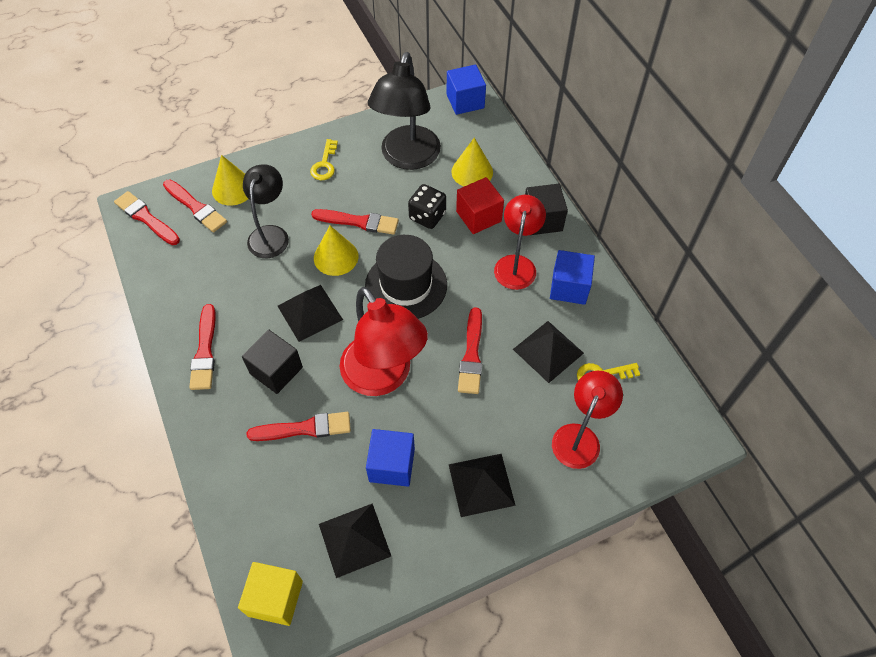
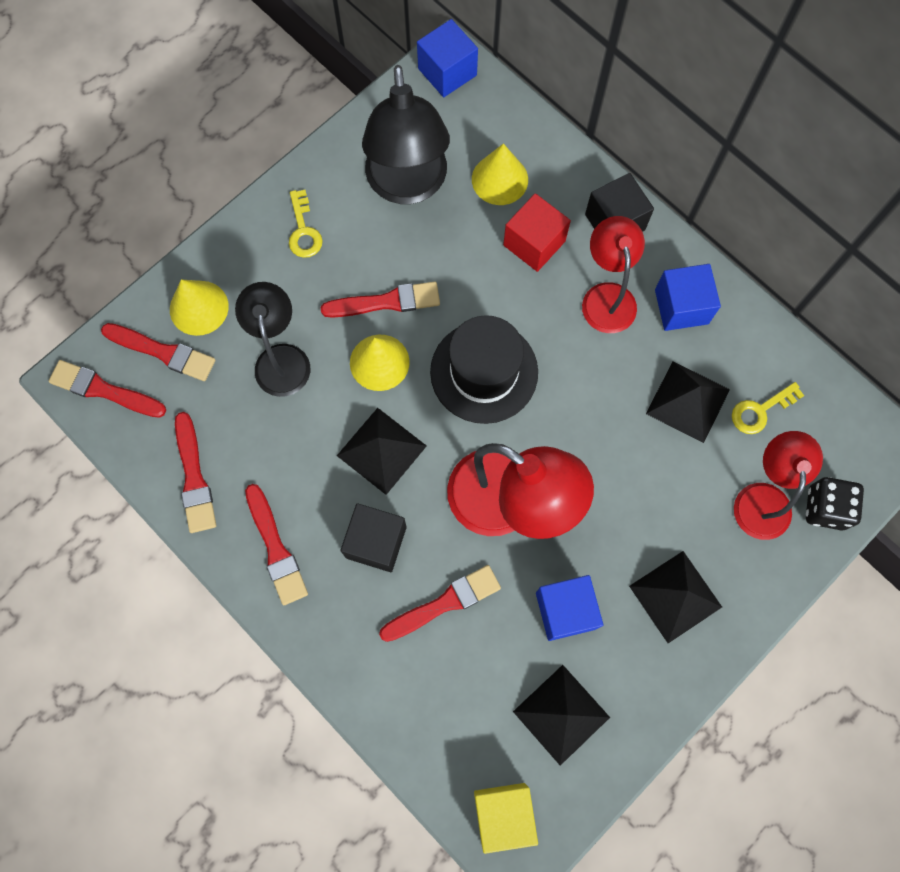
camera: 20 degrees left, 15 degrees up
(427, 216) = (469, 264): black dice -> black dice (825, 508)
(471, 355) = (601, 438): red brush -> red brush (194, 478)

